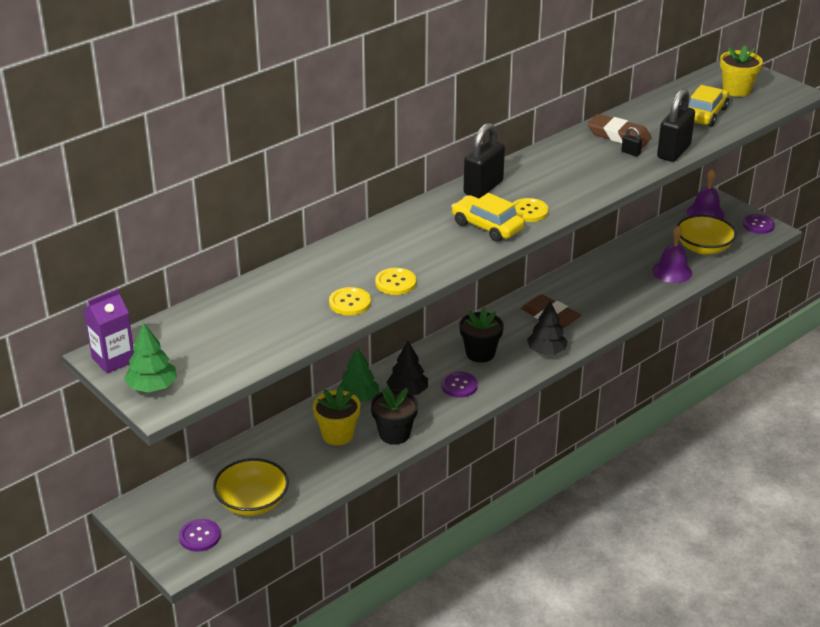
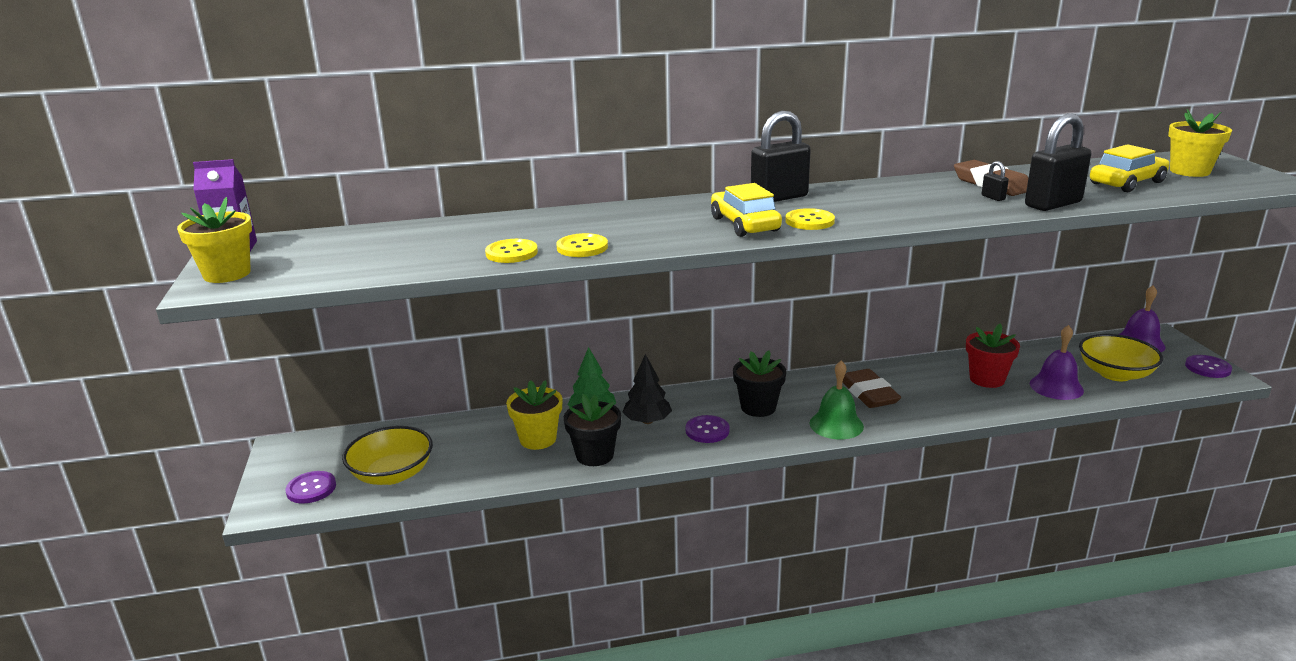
camera: 30 degrees right, 10 degrees down
(152, 387) = (227, 274): green tree -> yellow flower pot
(546, 351) = (836, 424): black tree -> green bell
(623, 278) = (987, 379): none -> red flower pot

